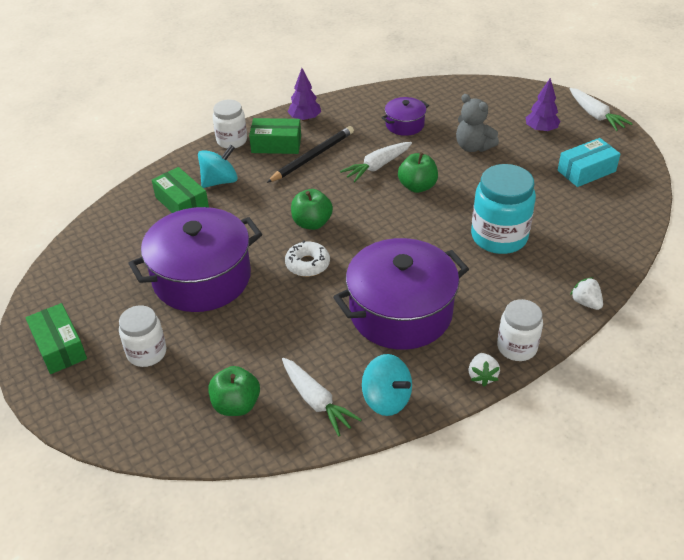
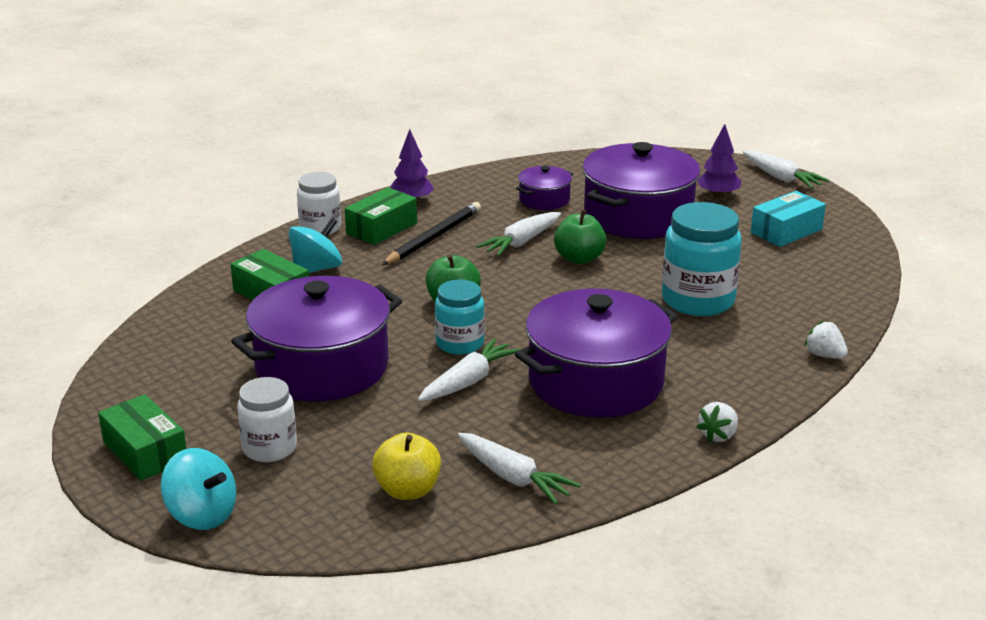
camera: 10 degrees left, 15 degrees down
(236, 405) = (408, 490): green apple -> yellow apple
(276, 144) = (381, 228): green box -> green box turned 45 degrees counterclockwise
(305, 302) = (469, 381): none -> white carrot
(307, 264) = (460, 343): white donut -> turquoise jar
(386, 399) = (604, 468): turquoise spinning top -> turquoise spinning top (202, 515)
(473, 147) = (638, 216): grey teddy bear -> purple pot
(482, 376) = (718, 435): white strawberry -> white strawberry turned 45 degrees clockwise
(517, 347) = (753, 404): white jar -> none

